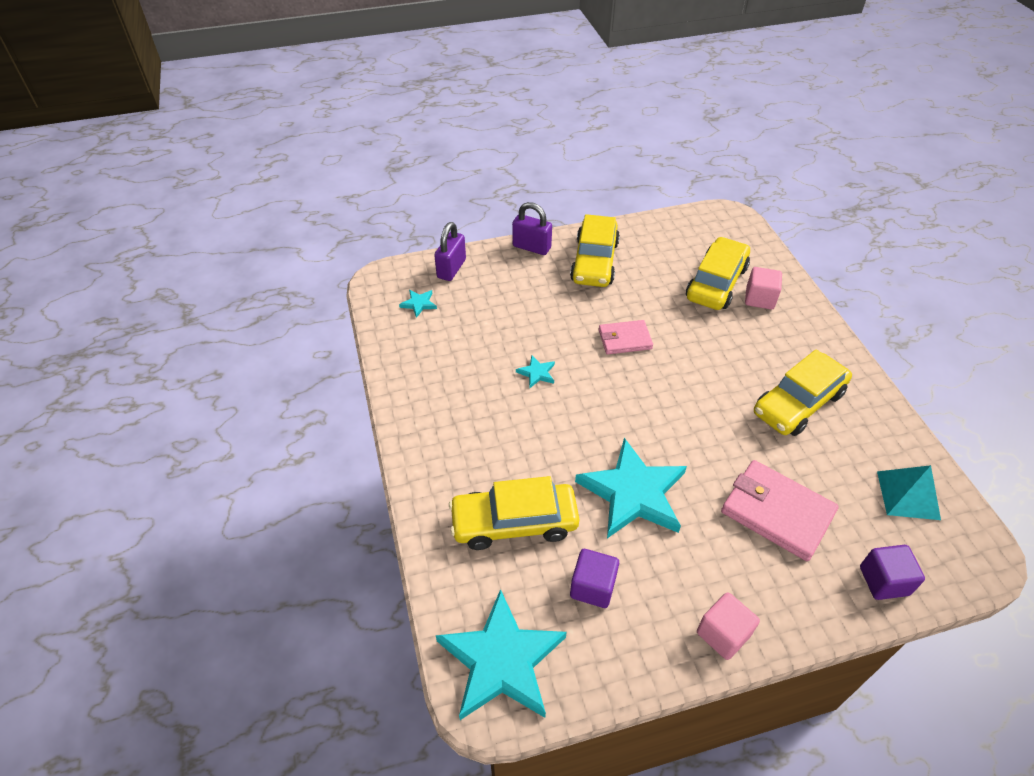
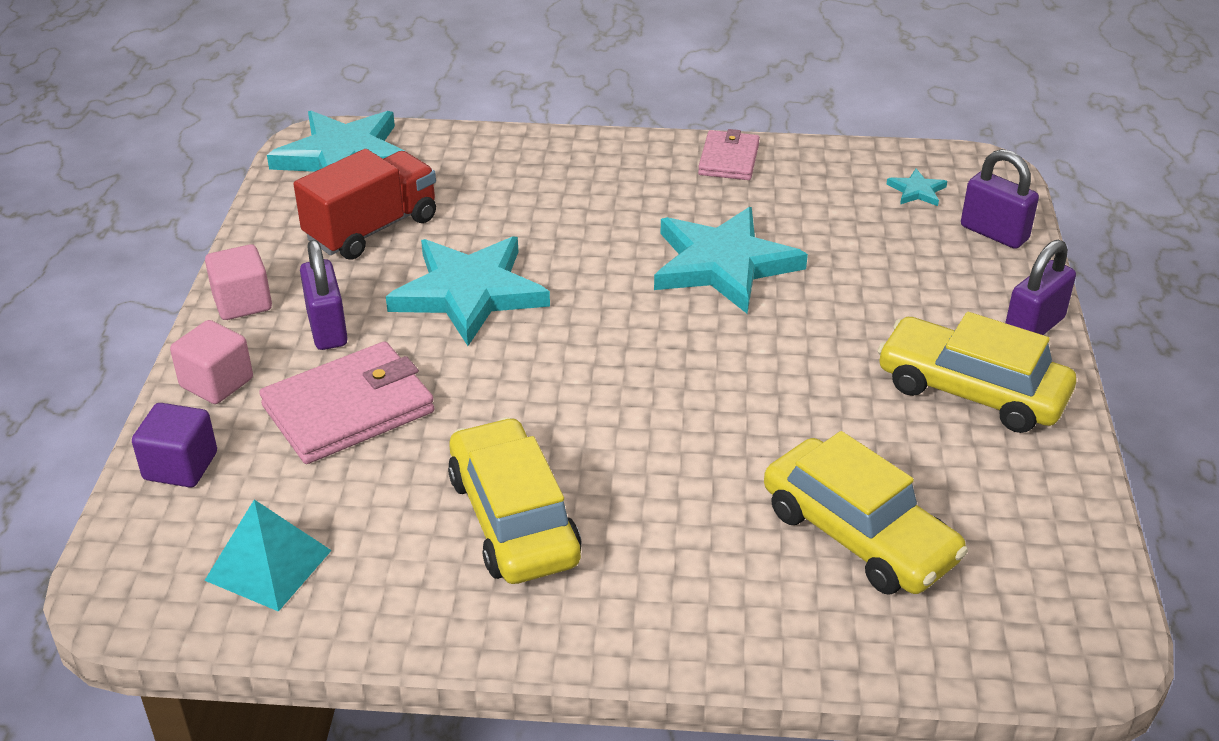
camera: 110 degrees right, 10 degrees down
(514, 522) = (492, 196): yellow car -> none
(537, 373) = (723, 264): turquoise star -> turquoise star, size x2.44
(592, 587) = (372, 229): purple cube -> red truck
(624, 339) = (754, 368): pink wallet -> pink wallet (729, 159)
(716, 561) = (327, 328): none -> purple padlock
(759, 299) = (789, 581): pink cube -> pink cube (216, 383)

